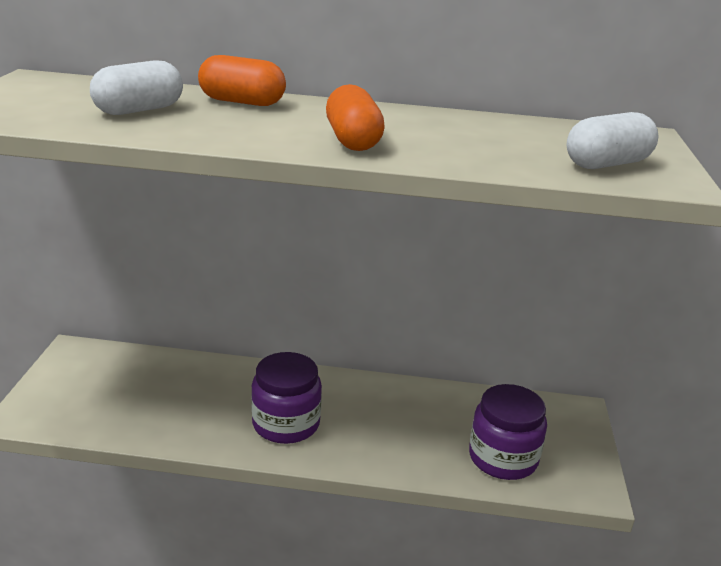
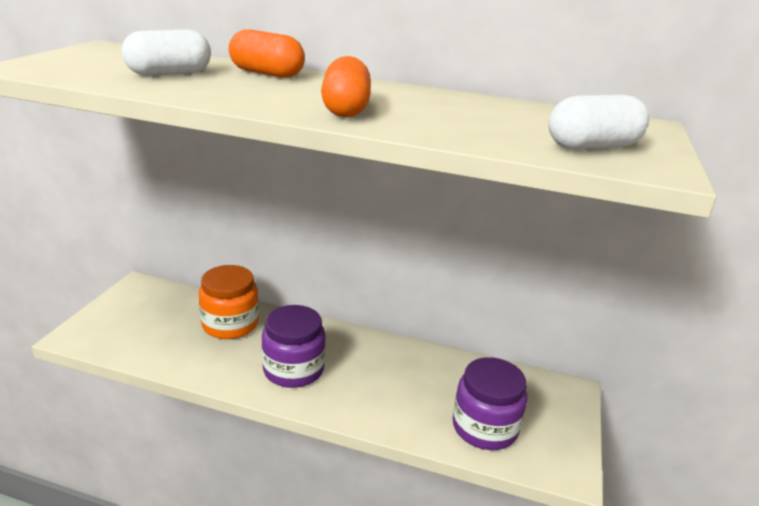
camera: 10 degrees right, 0 degrees up
(198, 383) = (230, 324): none -> orange jar

